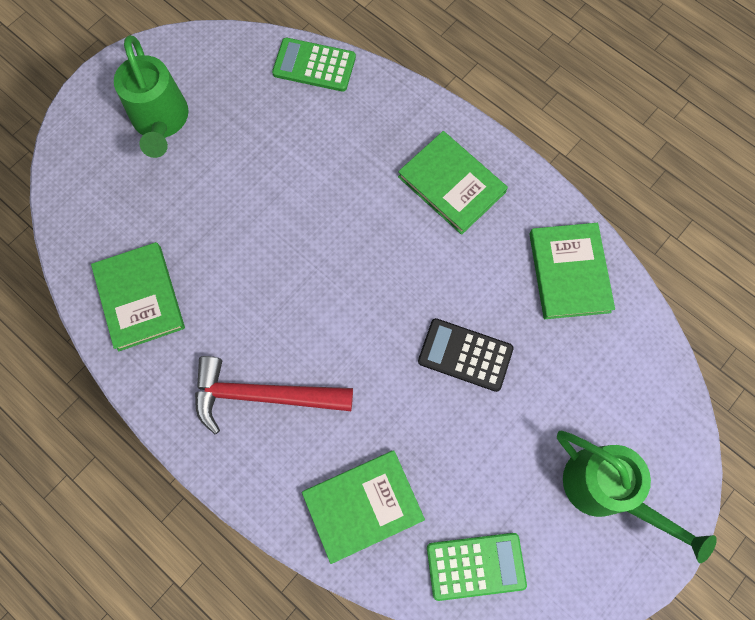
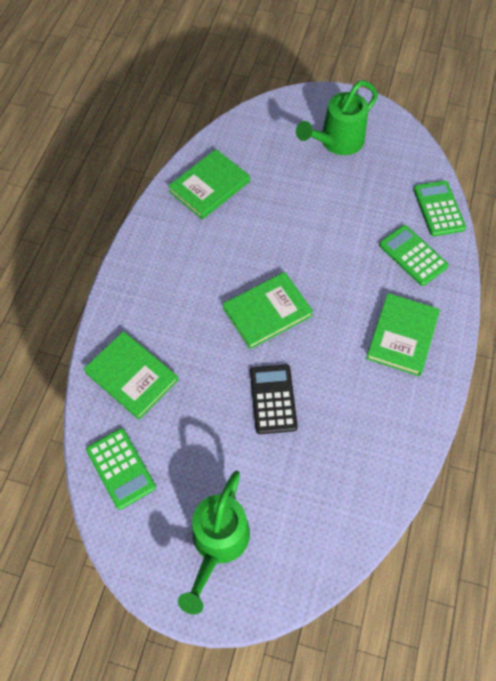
camera: 65 degrees right, 10 degrees down
(263, 396) = (179, 284): red hammer -> none
(359, 122) = (413, 255): none -> green calculator
(569, 272) = (380, 449): green book -> green book (267, 312)

